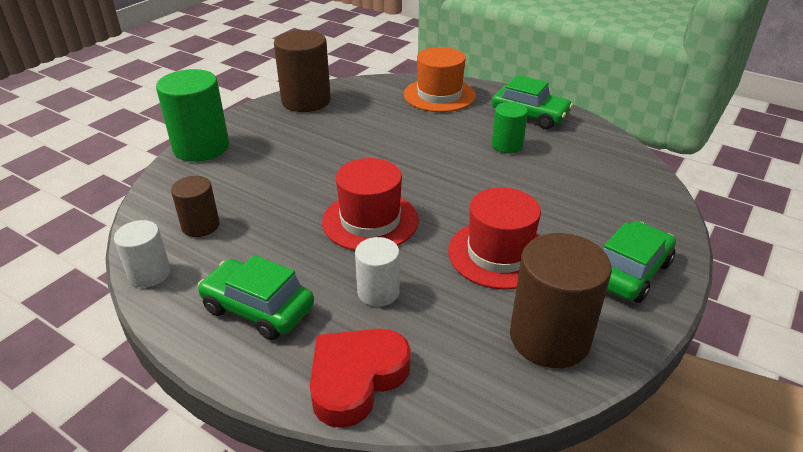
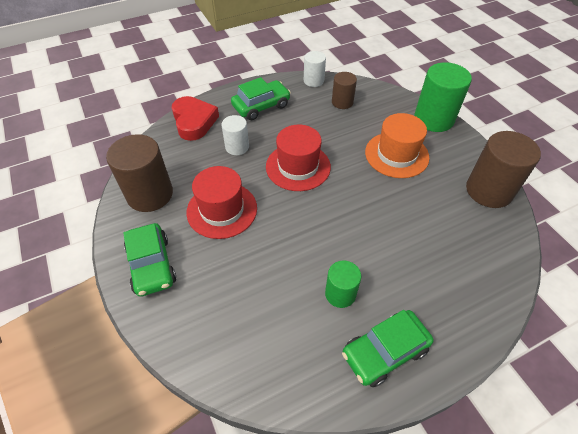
camera: 120 degrees right, 15 degrees up
(439, 95) = (465, 294): orange hat -> orange hat (396, 155)

